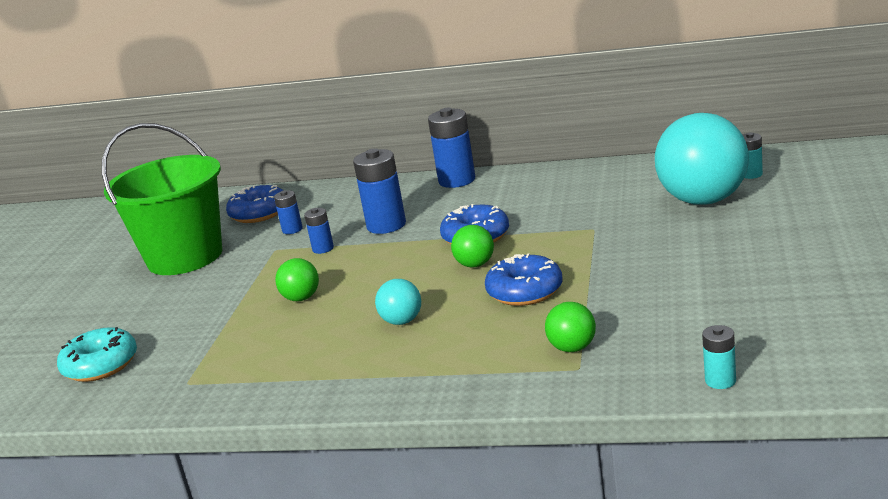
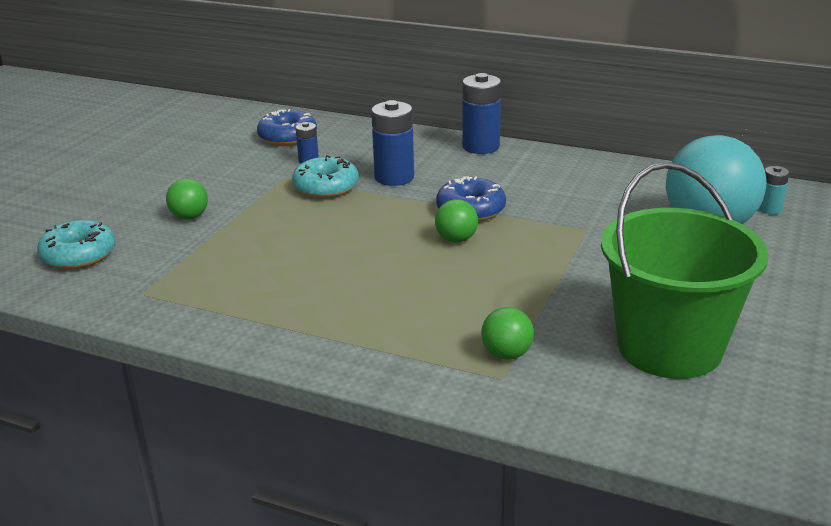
camera: 10 degrees right, 5 degrees up
(185, 257) = (203, 165): green bucket -> green bucket (669, 347)
(301, 298) = (282, 233): green ball -> green ball (189, 217)
(323, 249) = (326, 187): blue battery -> turquoise donut
(402, 321) = (361, 282): turquoise ball -> none
(525, 291) = (489, 280): blue donut -> none
(720, 381) = (636, 432): turquoise battery -> none

